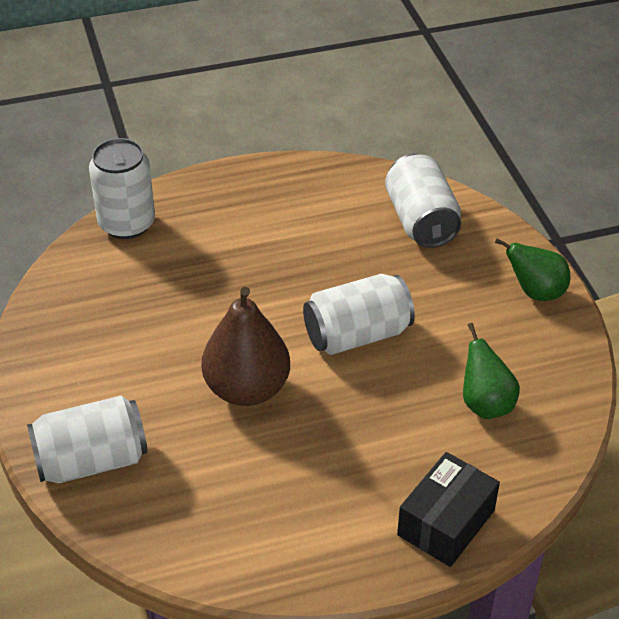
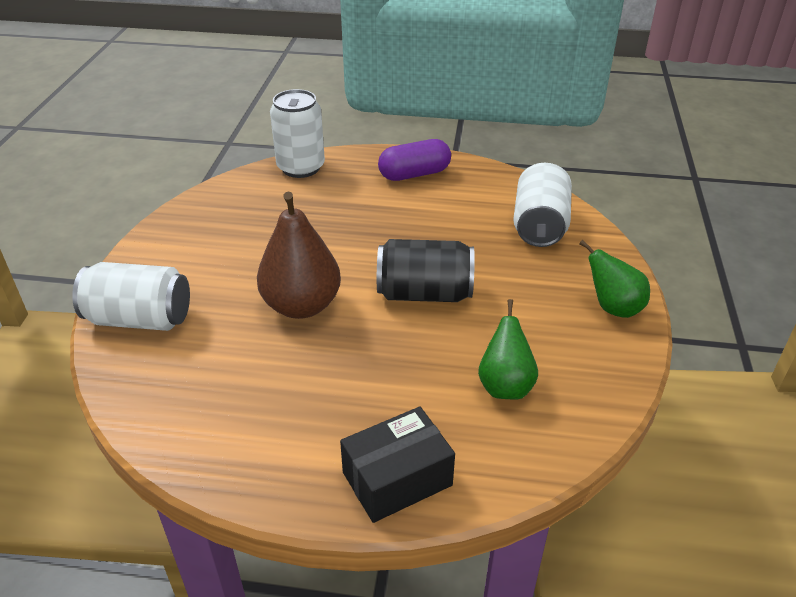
camera: 25 degrees right, 5 degrees down
(258, 195) = (414, 174): none -> purple capsule
(357, 335) = (424, 293): white can -> black can

